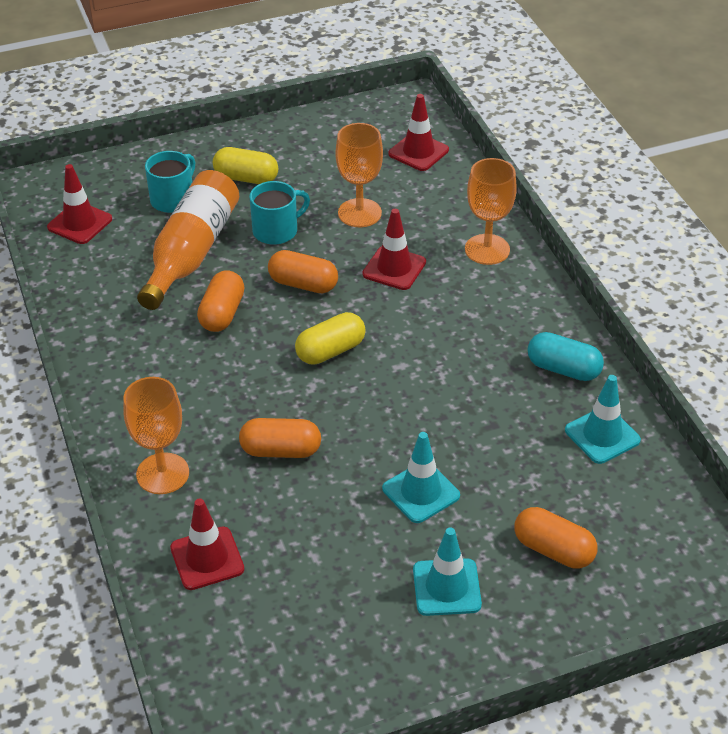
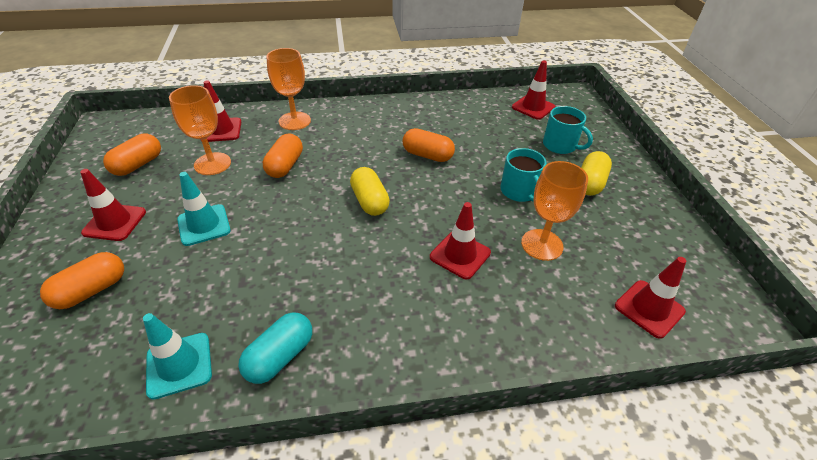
camera: 100 degrees right, 0 degrees up
(191, 253) = (496, 148): orange bottle -> none
(303, 284) = (450, 197): orange capsule -> orange capsule (138, 165)
(446, 587) = (115, 222): turquoise traffic cone -> red traffic cone
(487, 249) = (477, 334): orange goblet -> orange goblet (212, 164)

